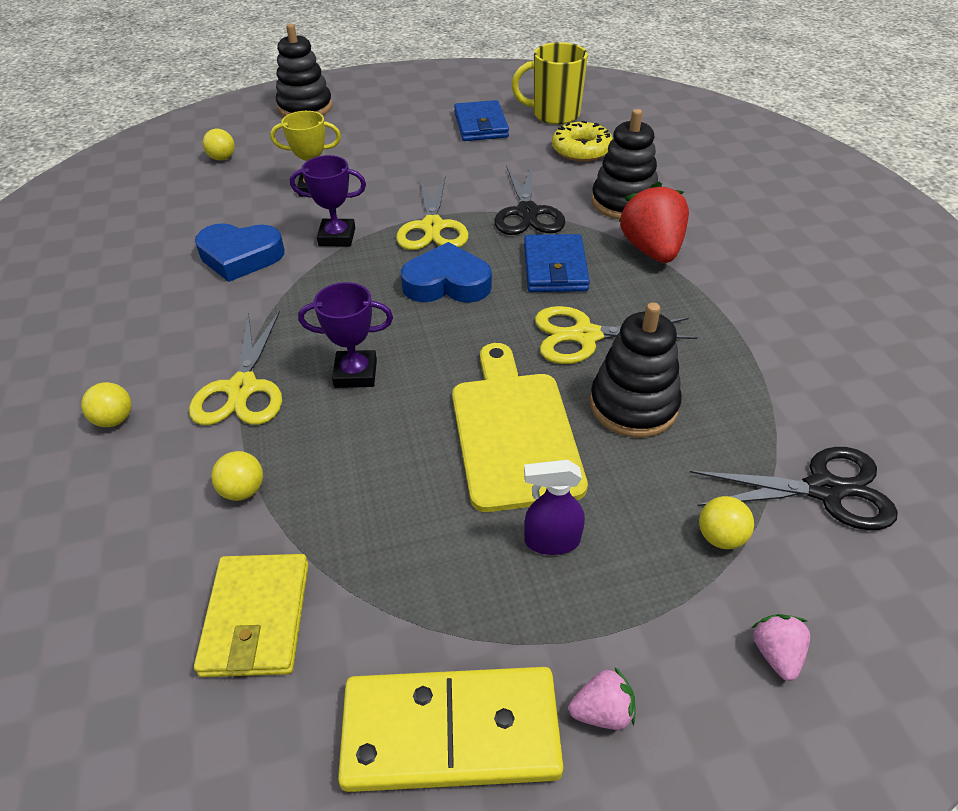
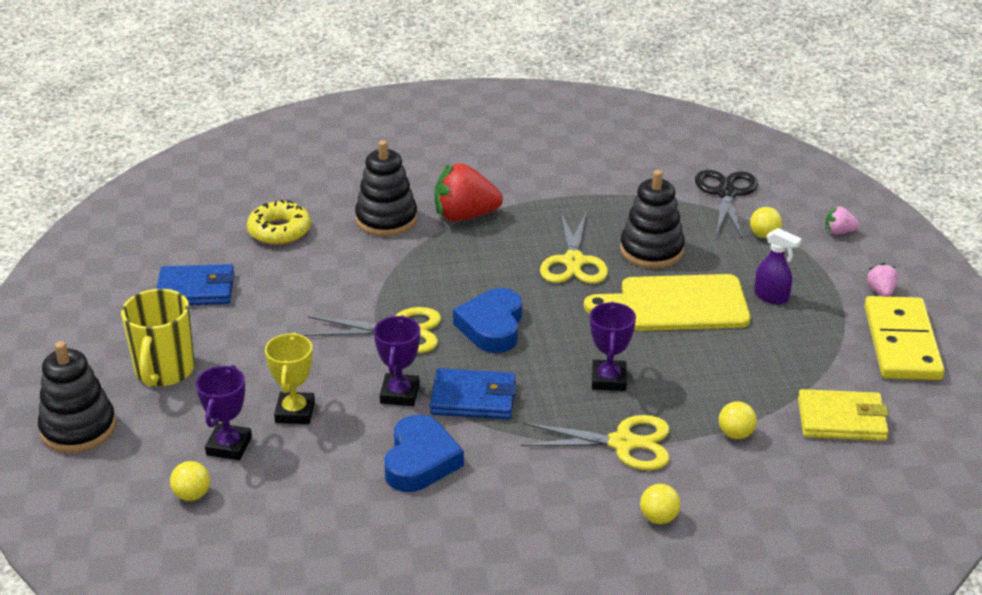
camera: 85 degrees left, 10 degrees down
(276, 165) = (229, 446): none -> purple trophy
(527, 213) = (388, 274): black scissors -> none
(551, 541) = (771, 297): purple spray bottle -> purple spray bottle turned 60 degrees counterclockwise
(554, 115) = (194, 239): yellow mug -> yellow mug (164, 371)
(555, 268) = (480, 267): blue wallet -> blue wallet (473, 398)

